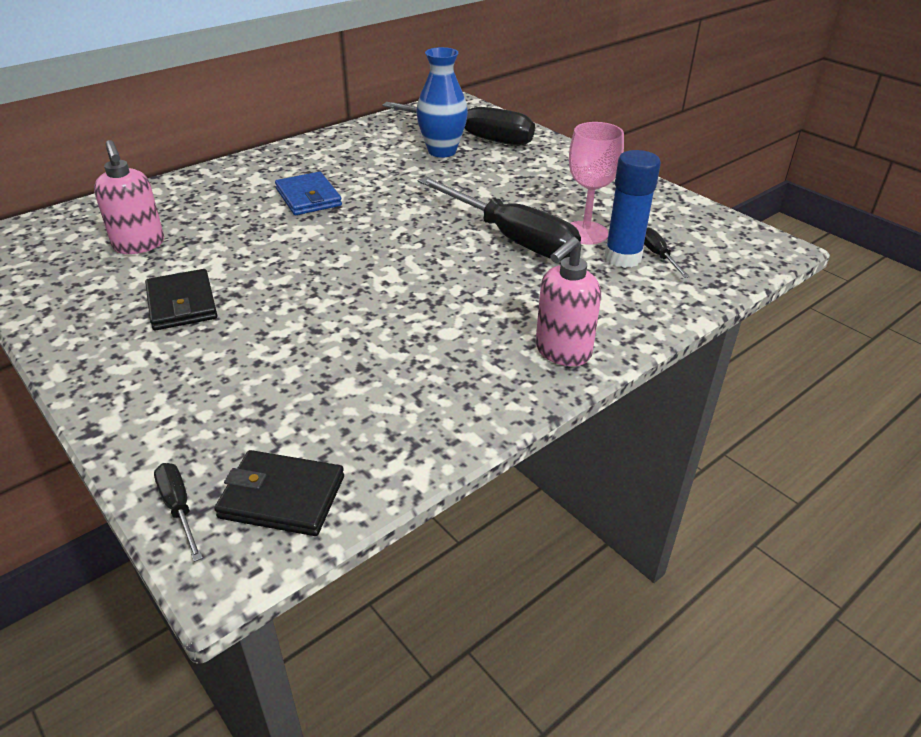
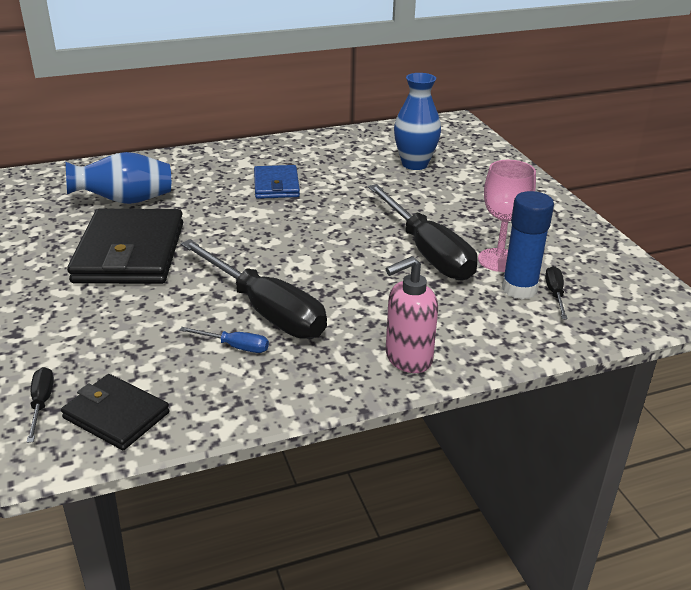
camera: 20 degrees right, 5 degrees down
(139, 245) = (125, 201): pink soap dispenser -> blue vase
(182, 304) = (130, 253): black wallet -> black wallet, size x1.81
(373, 383) = (235, 346): none -> blue screwdriver
(474, 137) = (452, 156): black screwdriver -> black screwdriver (265, 310)

